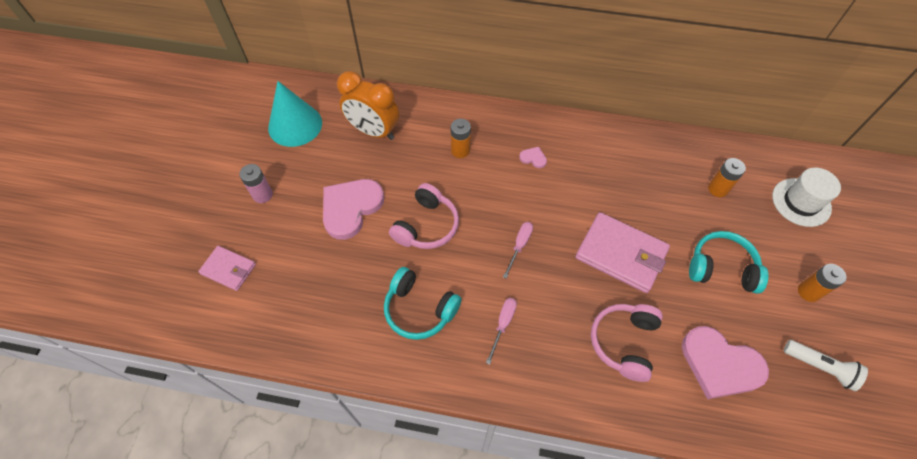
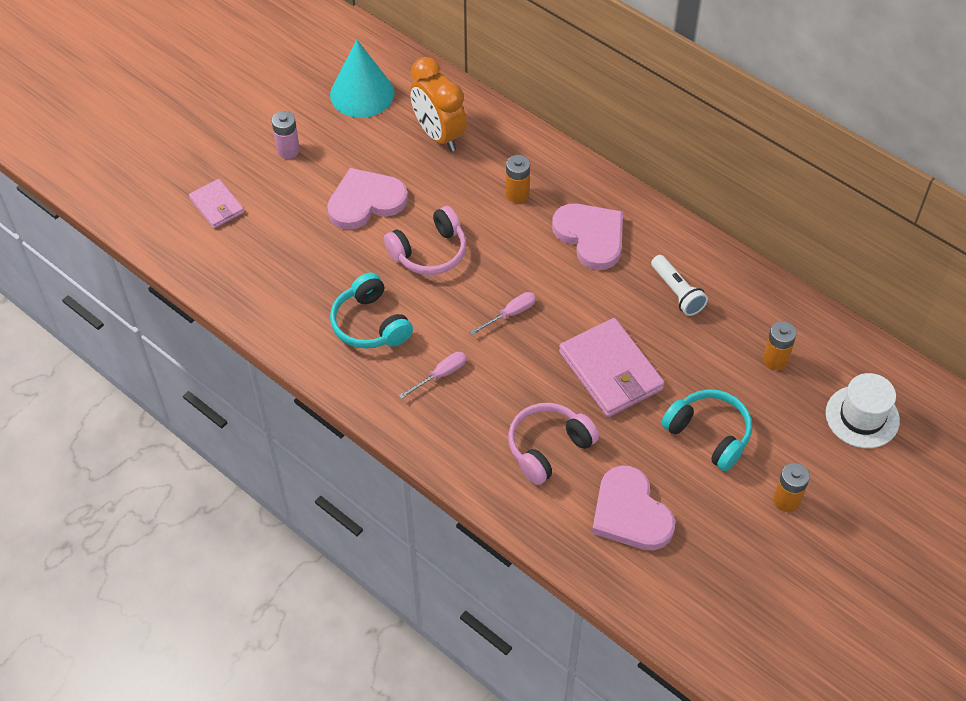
camera: 30 degrees right, 5 degrees down
(533, 158) = (591, 236): pink heart -> pink heart, size x2.41
(820, 367) = (734, 567): white flashlight -> white flashlight (677, 292)

